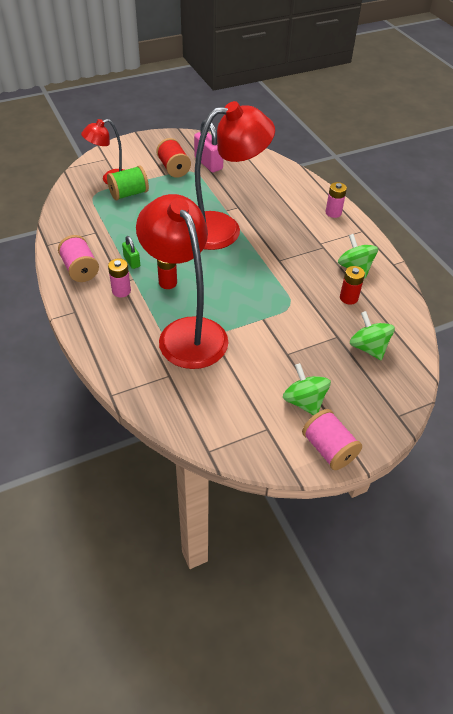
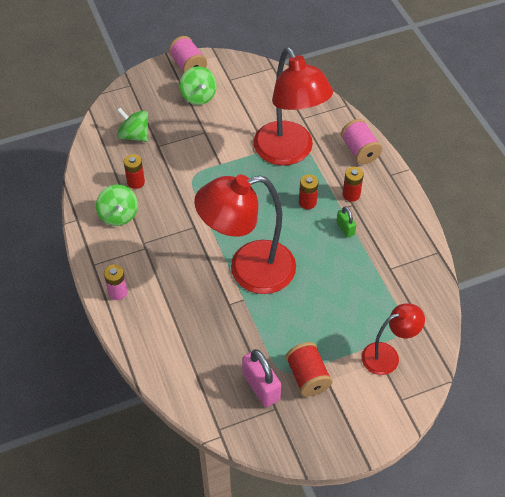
camera: 175 degrees left, 5 degrees up
(80, 269) = (395, 220): pink spool -> pink spool (360, 151)
(121, 291) = (351, 194): pink battery -> red battery
(129, 194) = (361, 329): green spool -> none
(368, 347) = (134, 135): green spinning top -> green spinning top turned 150 degrees clockwise

